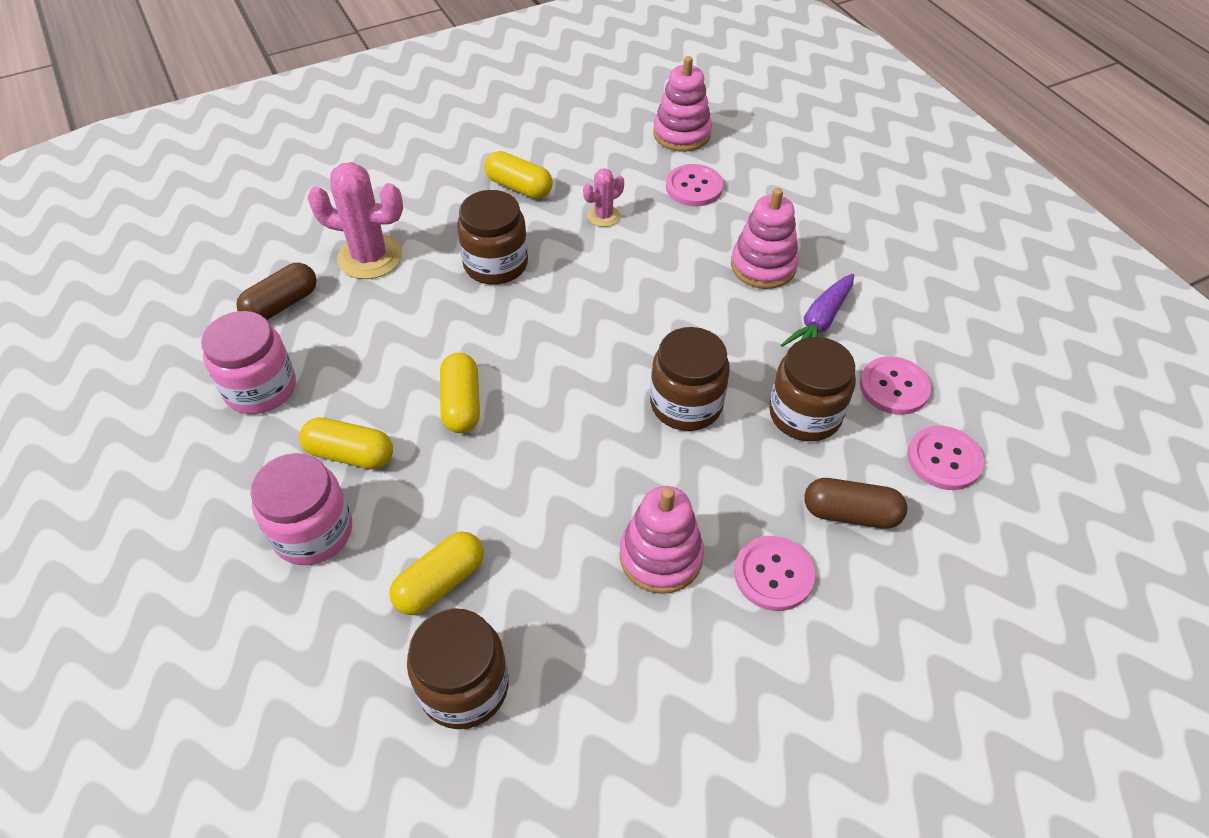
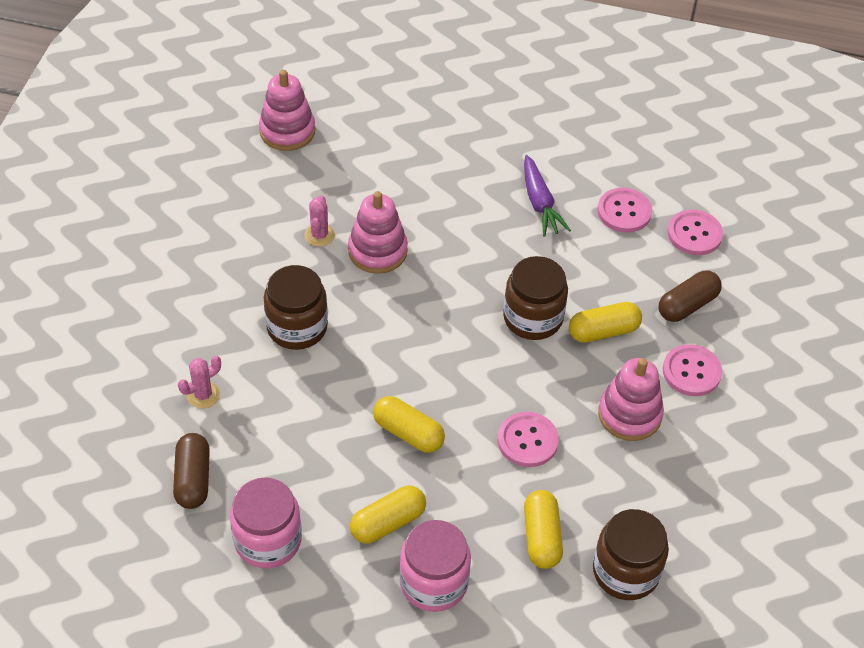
camera: 50 degrees left, 0 degrees up
(370, 257) = (203, 395): pink cactus -> pink cactus, size x0.53
(519, 187) = (231, 259): yellow capsule -> yellow capsule (603, 331)
(694, 187) = (349, 167): pink button -> pink button (527, 441)
(763, 266) = (463, 191): pink stacking toy -> pink stacking toy (377, 251)
(805, 414) = (600, 268): brown jar -> none

